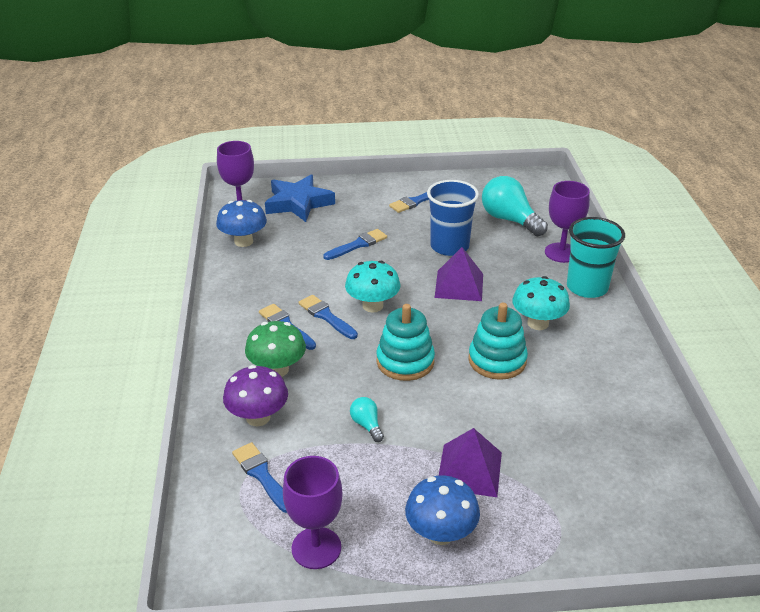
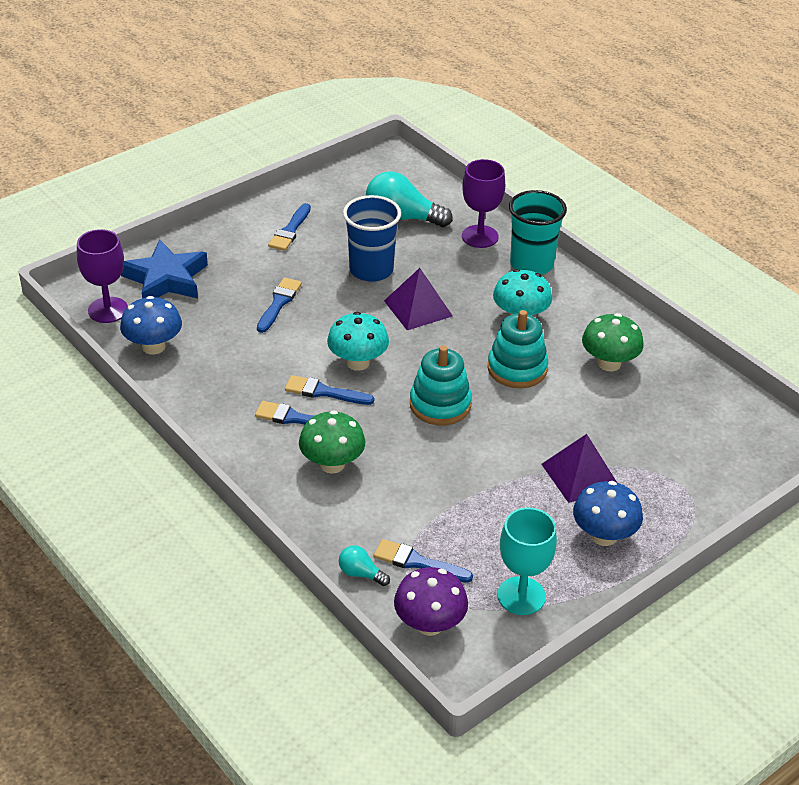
camera: 35 degrees left, 5 degrees up
(258, 417) = (361, 515): purple mushroom -> purple mushroom (429, 624)
(316, 548) = (521, 596): purple goblet -> turquoise goblet
(367, 425) = (463, 477): turquoise light bulb -> turquoise light bulb (361, 574)
(585, 389) = (609, 363): none -> green mushroom

